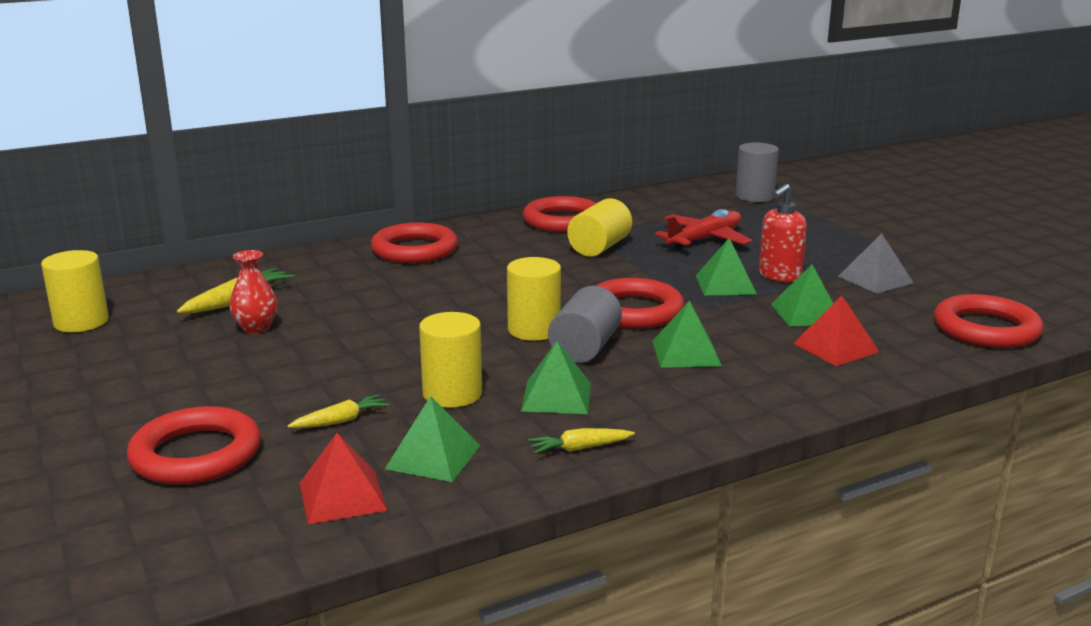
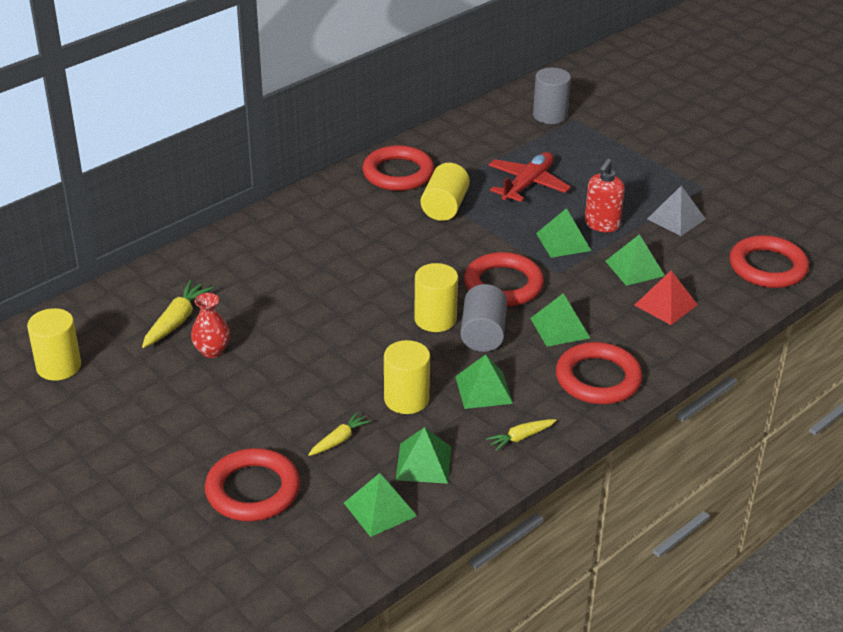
camera: 15 degrees left, 15 degrees up
(342, 496) = (380, 509): red pyramid -> green pyramid
(414, 250) = (288, 232): red ring -> red ring (598, 379)

